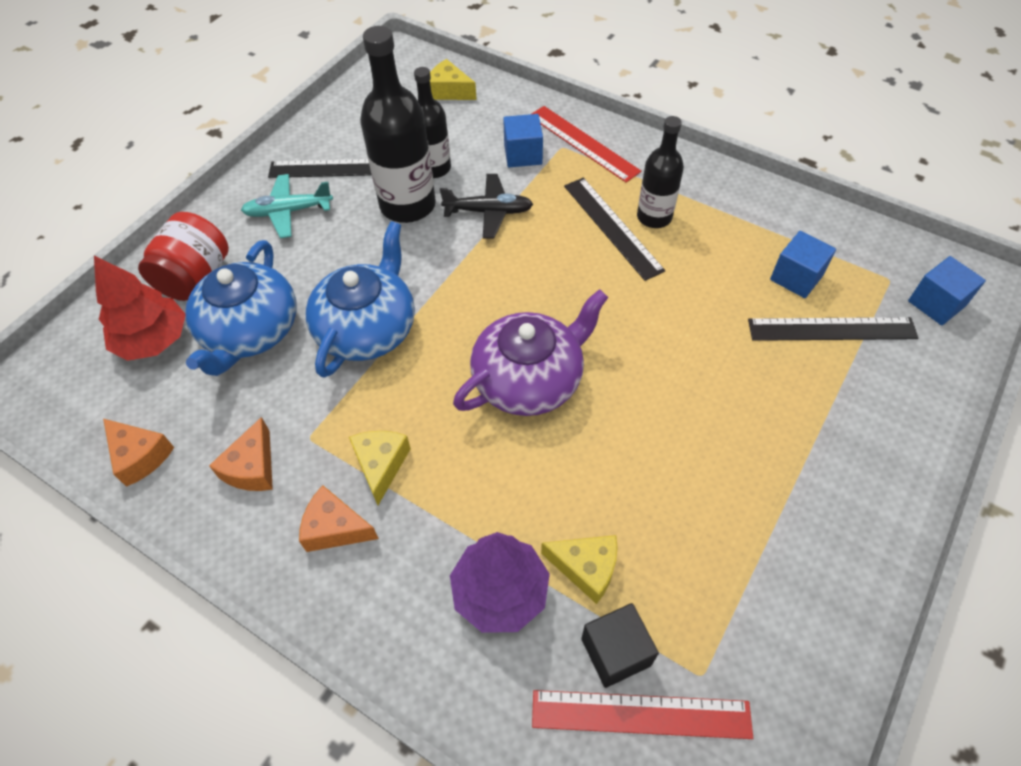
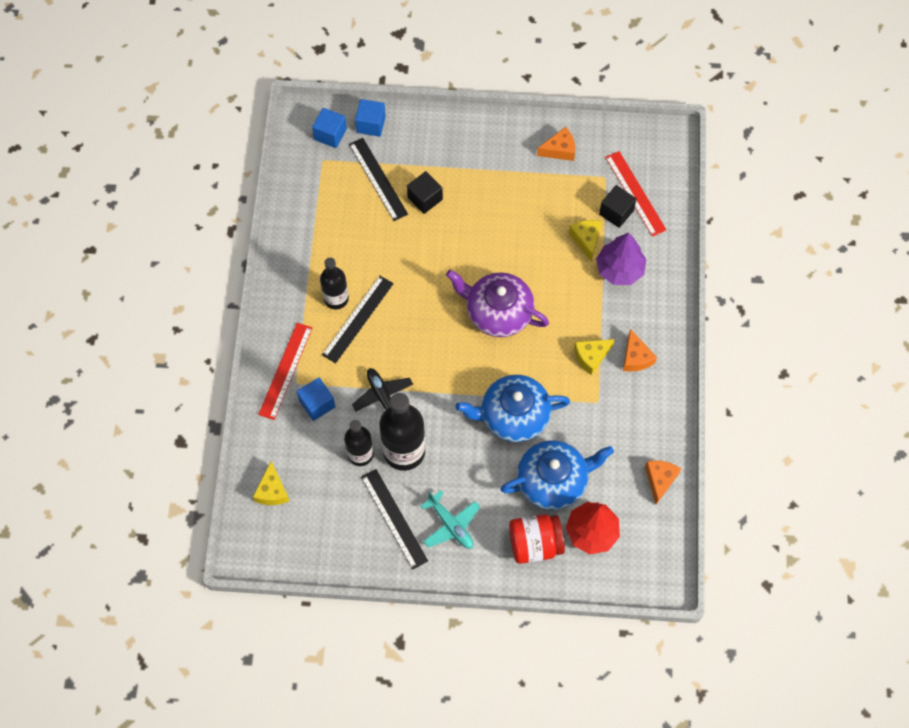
camera: 120 degrees left, 10 degrees up
(252, 467) = (630, 418): orange cheese -> orange cheese (559, 150)
(772, 372) = (425, 198): none -> black cube
(796, 277) = (347, 206): blue cube -> blue cube (371, 124)

